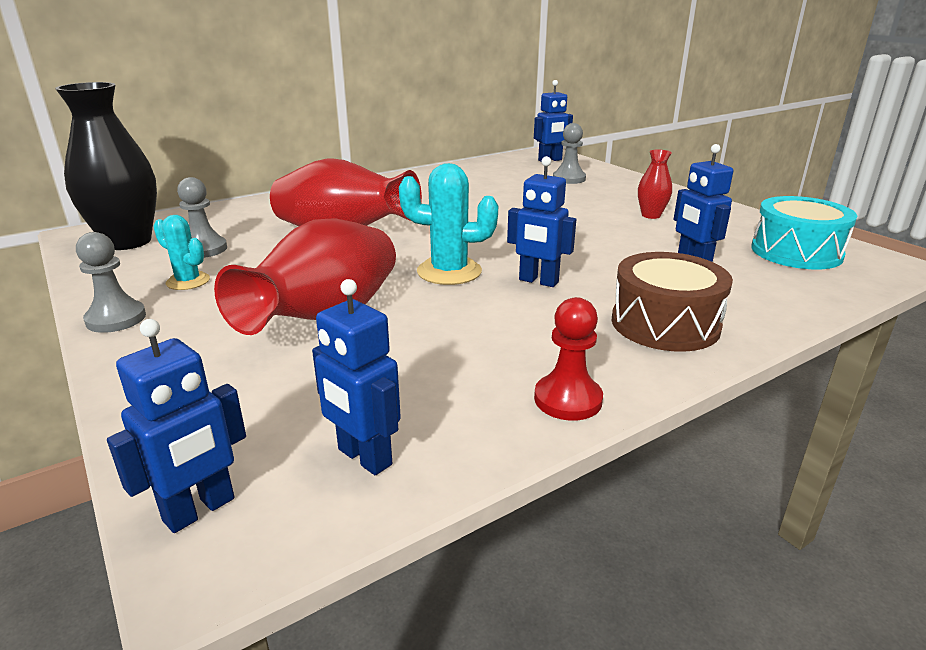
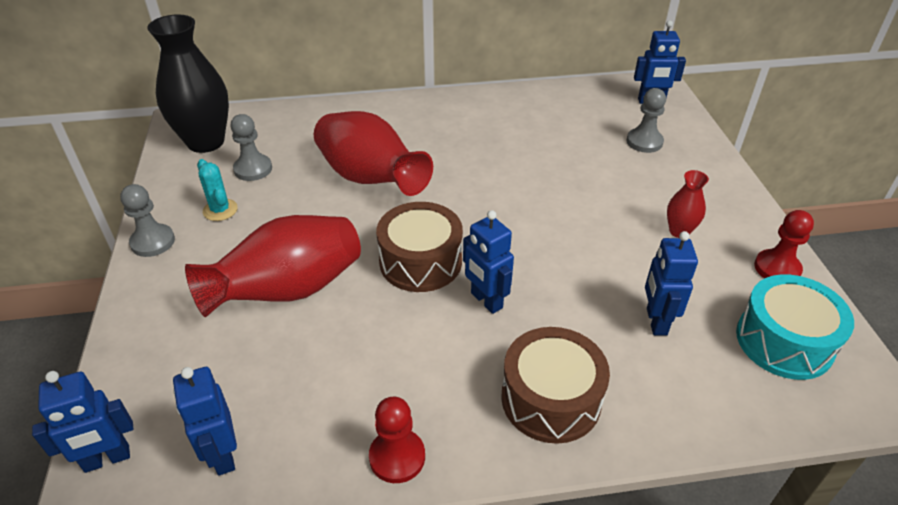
camera: 25 degrees right, 15 degrees up
(449, 272) = (420, 261): turquoise cactus -> brown drum
(743, 219) = (777, 268): none -> red pawn

